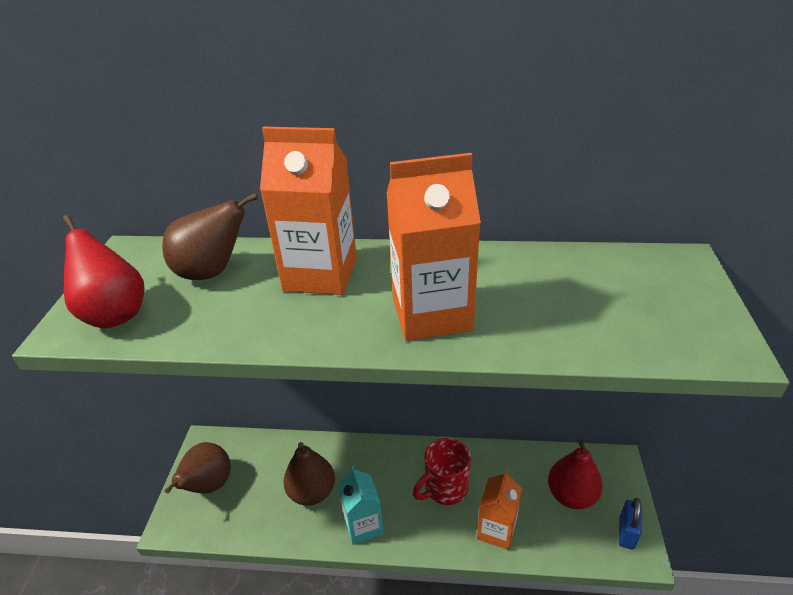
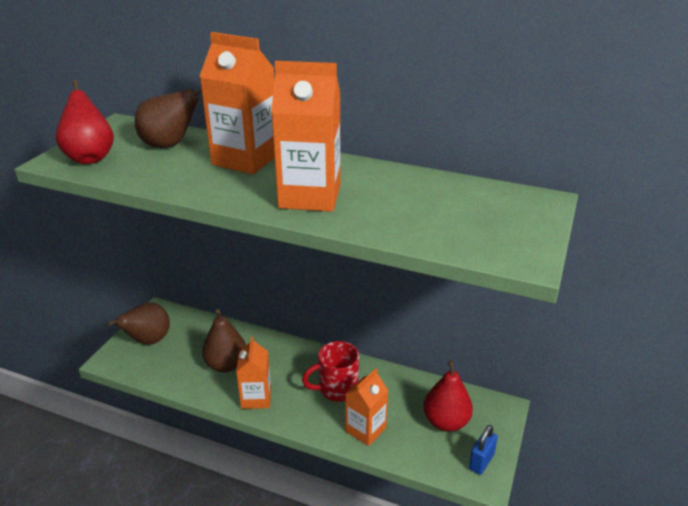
camera: 15 degrees right, 5 degrees down
(363, 525) = (256, 398): turquoise carton -> orange carton

